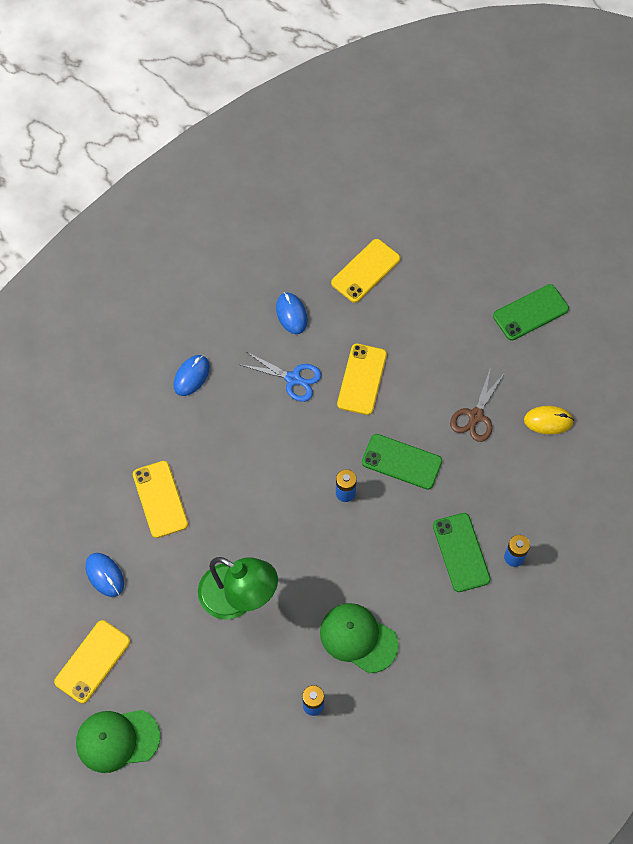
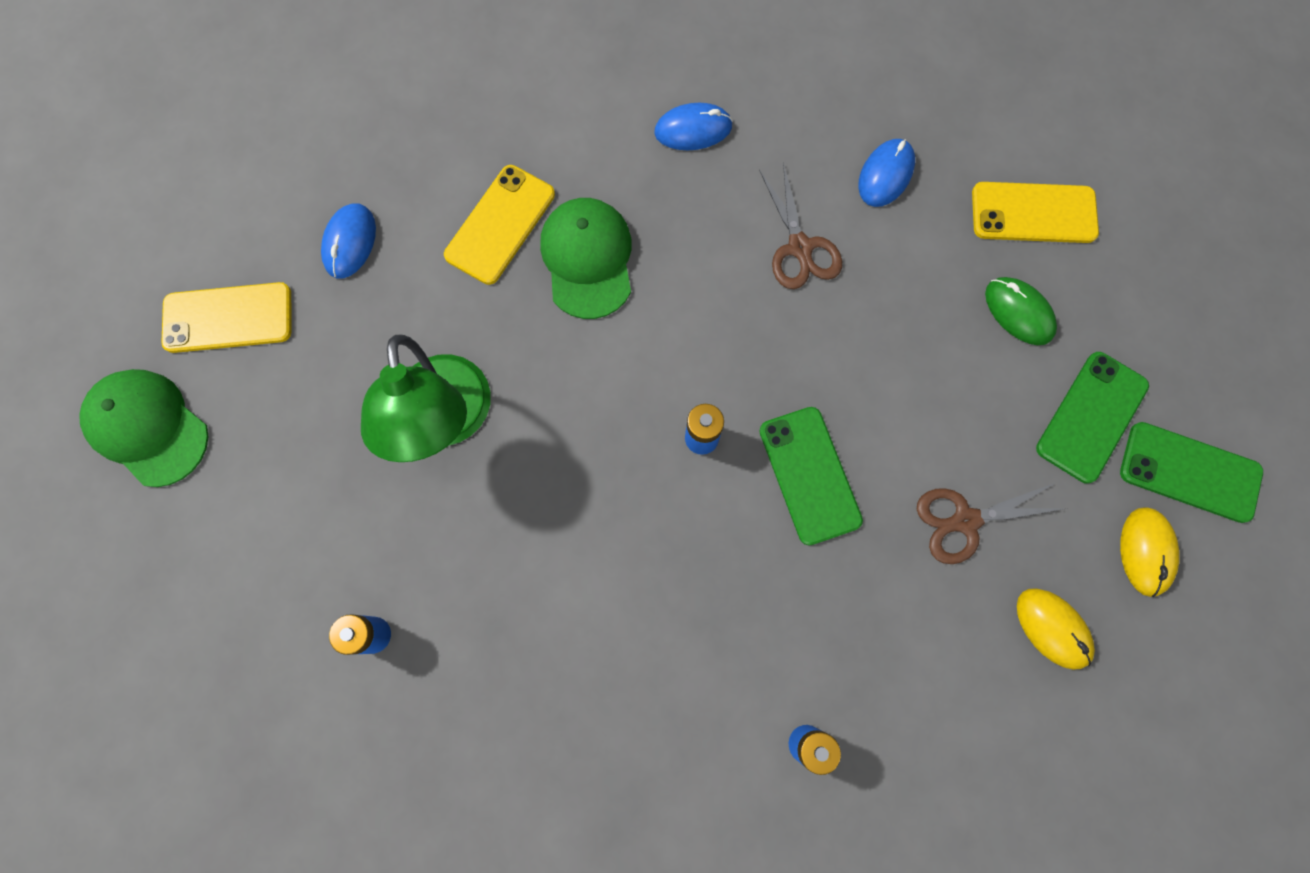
camera: 50 degrees right, 10 degrees up
(293, 379) = (800, 247): blue scissors -> brown scissors
(358, 638) = (512, 619): green cap -> green cap (587, 259)
(362, 379) = (878, 331): yellow phone -> none
(405, 316) = (1019, 312): none -> green mouse
(461, 552) = (750, 661): green phone -> green phone (1091, 417)
(548, 358) = (1146, 551): none -> yellow mouse

